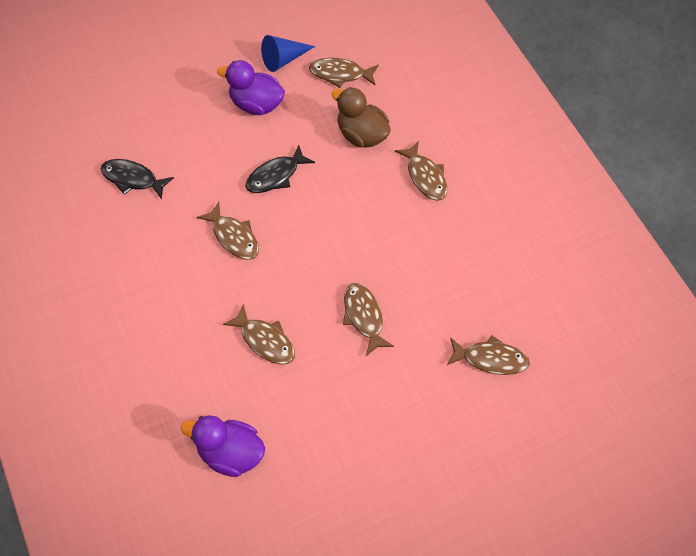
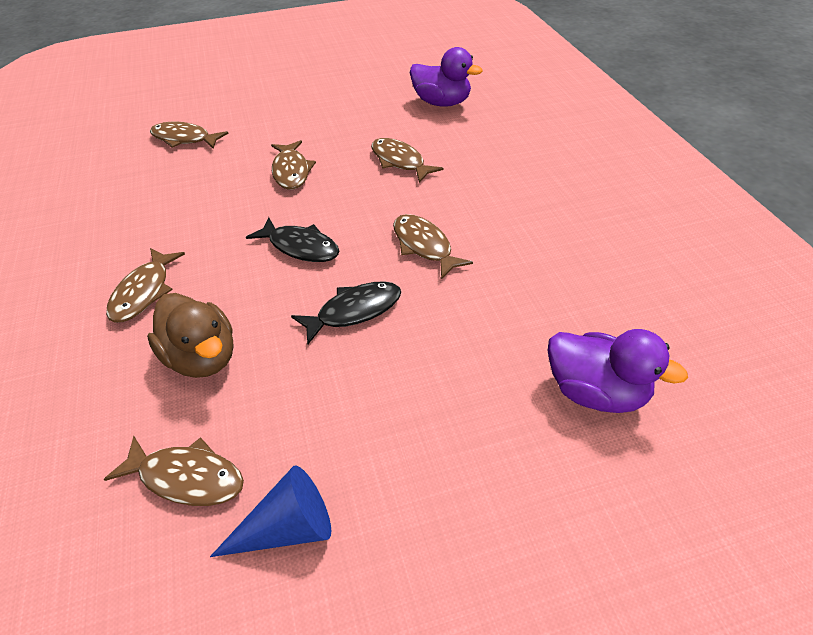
camera: 170 degrees left, 15 degrees down
(132, 179) = (574, 325): black fish -> black fish (300, 247)
(256, 104) = (363, 430): purple duck -> purple duck (596, 392)
(425, 177) = (144, 292): brown fish -> brown fish turned 150 degrees counterclockwise

